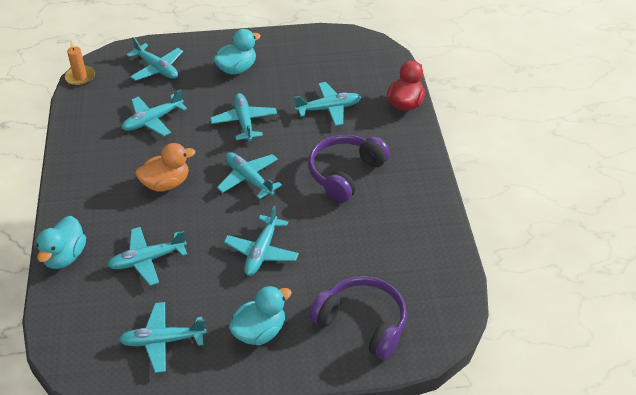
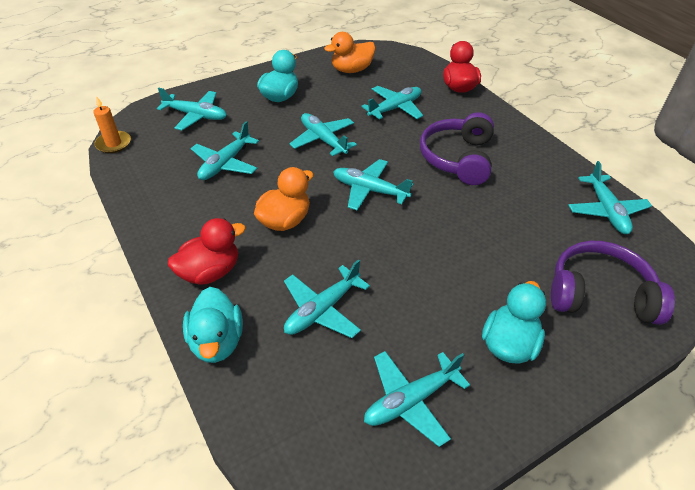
camera: 25 degrees left, 0 degrees up
(89, 206) = (210, 272): none -> red duck
(261, 252) = (440, 257): turquoise plane -> turquoise plane (606, 211)
(319, 57) = (351, 70): none -> orange duck

